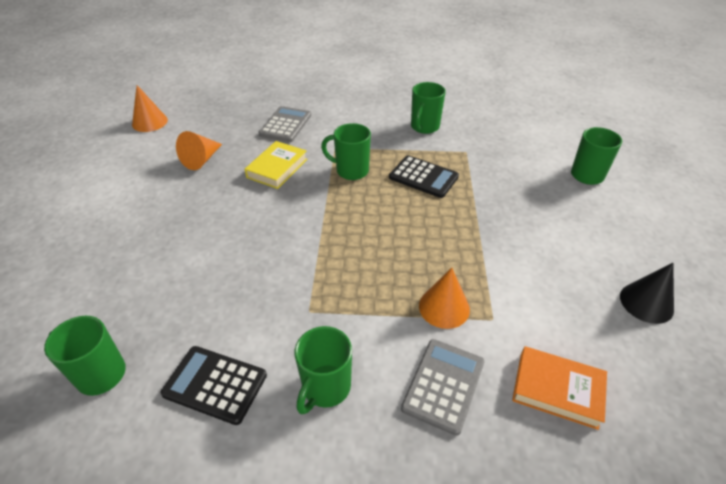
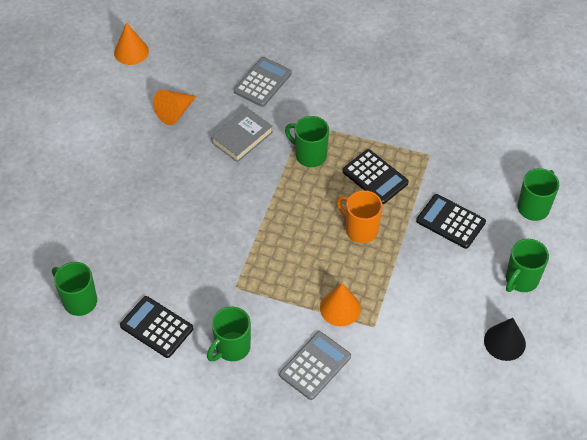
camera: 15 degrees right, 10 degrees up
(277, 168) = (242, 138): yellow book -> grey book
(424, 127) = (401, 114): green mug -> green mug (521, 280)
(430, 224) = (360, 230): none -> orange mug
(517, 200) = (450, 222): none -> black calculator
(557, 390) = (395, 388): orange book -> none

